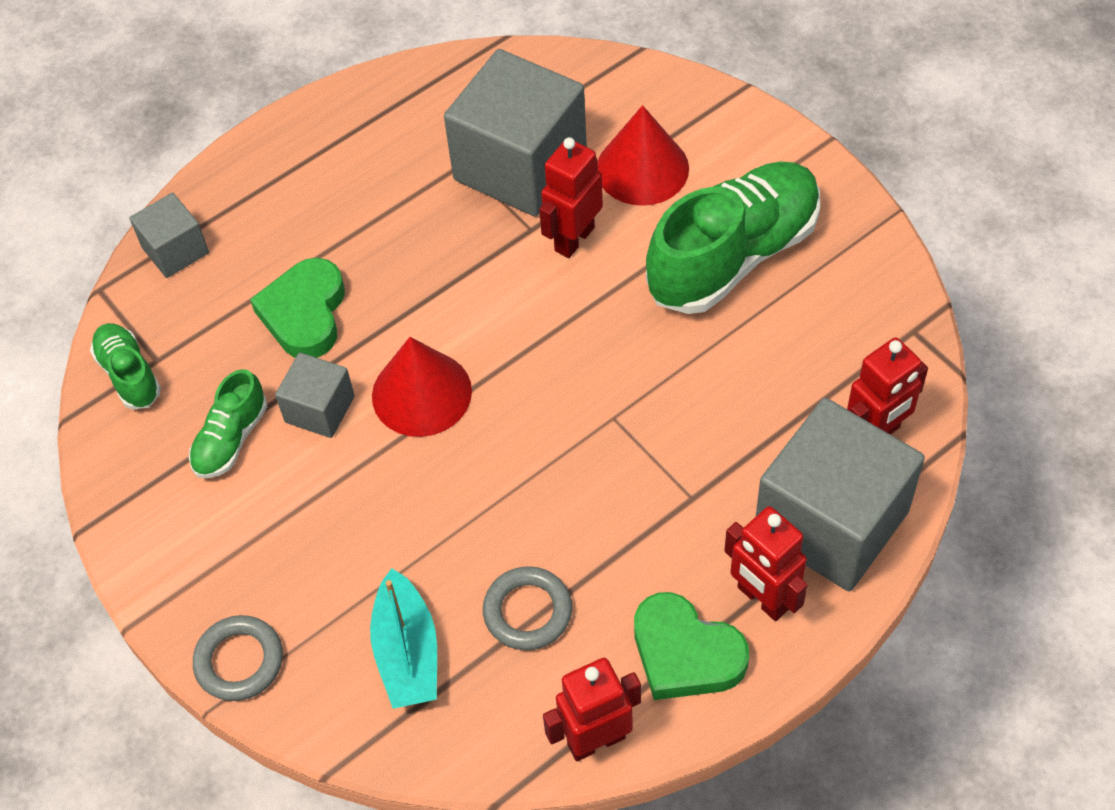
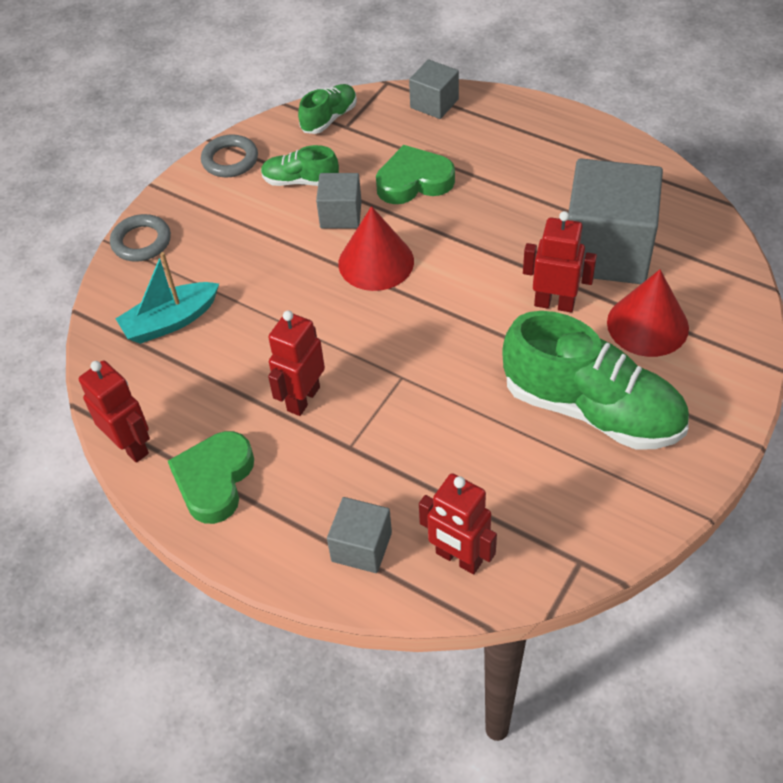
camera: 70 degrees right, 5 degrees down
(527, 611) = (220, 376): grey ring -> grey ring (230, 160)
(762, 598) = (276, 517): red robot -> red robot (303, 399)
(831, 522) = (361, 547): grey cube -> grey cube, size x0.50

